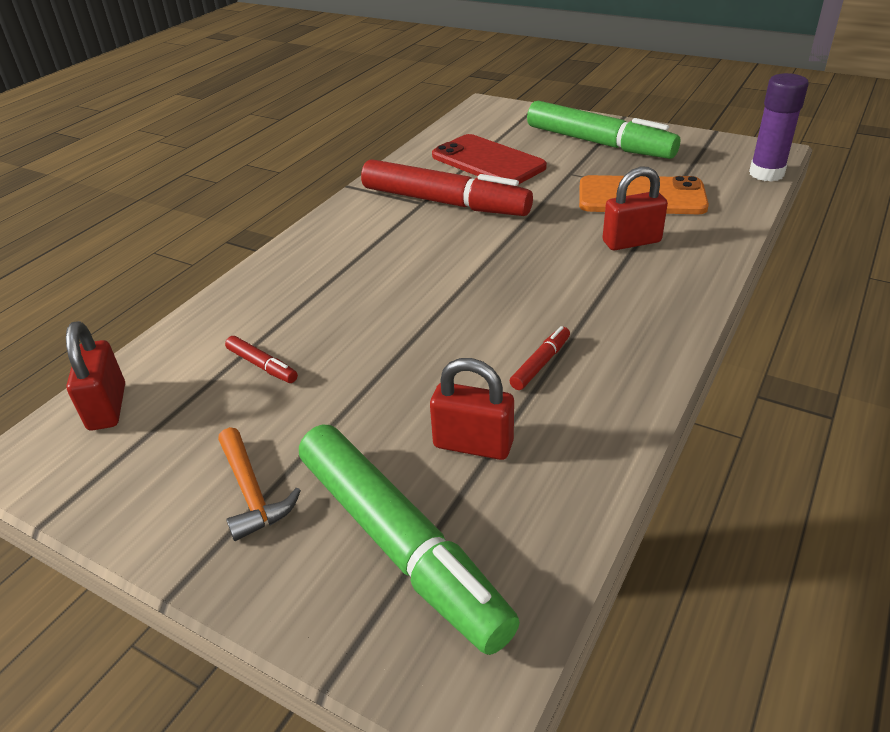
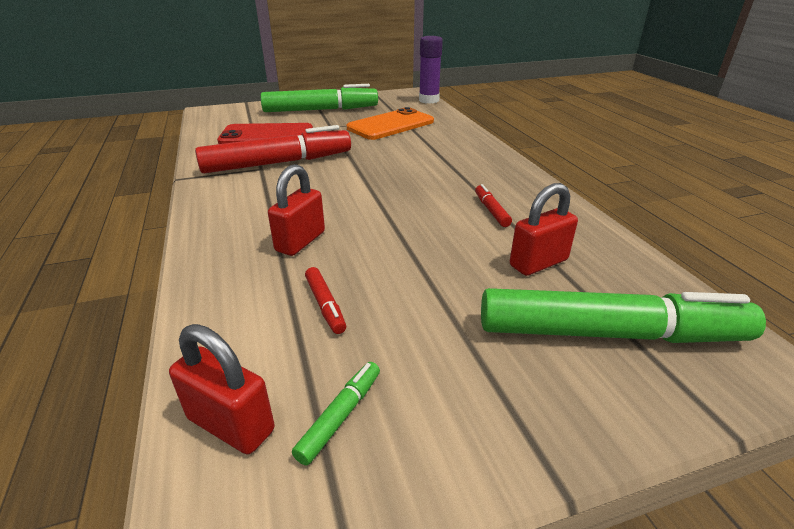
camera: 50 degrees left, 5 degrees down
(152, 446) = (340, 416): none -> green marker
(252, 492) = (479, 379): orange hammer -> none
(262, 365) = (325, 305): red marker -> red marker turned 75 degrees clockwise
(631, 242) = (424, 144): red padlock -> red padlock (300, 241)

